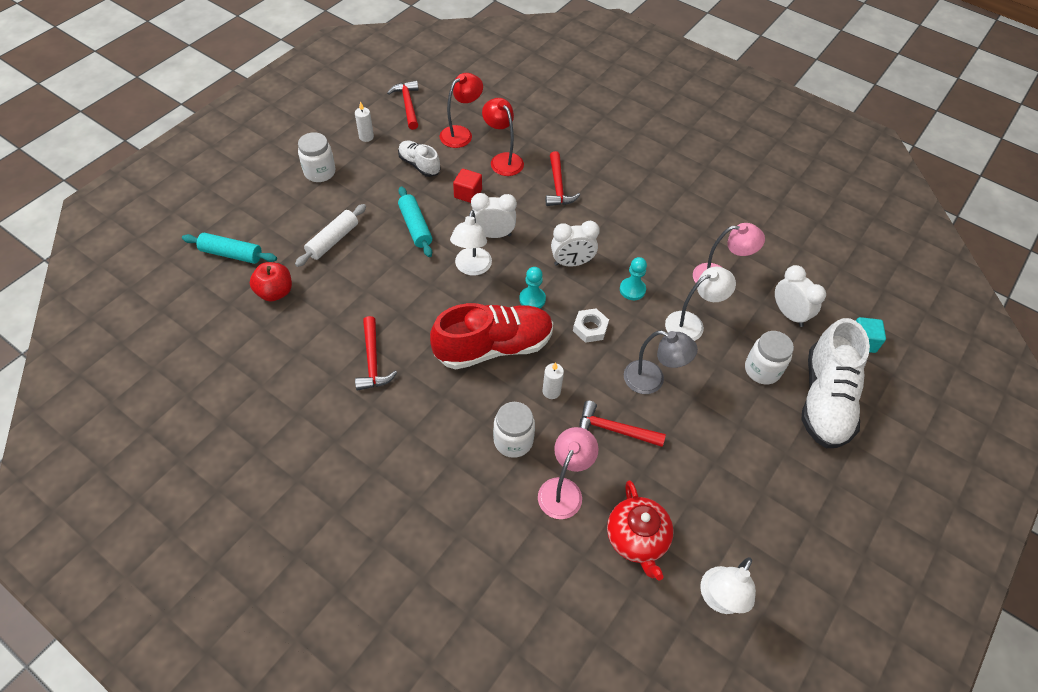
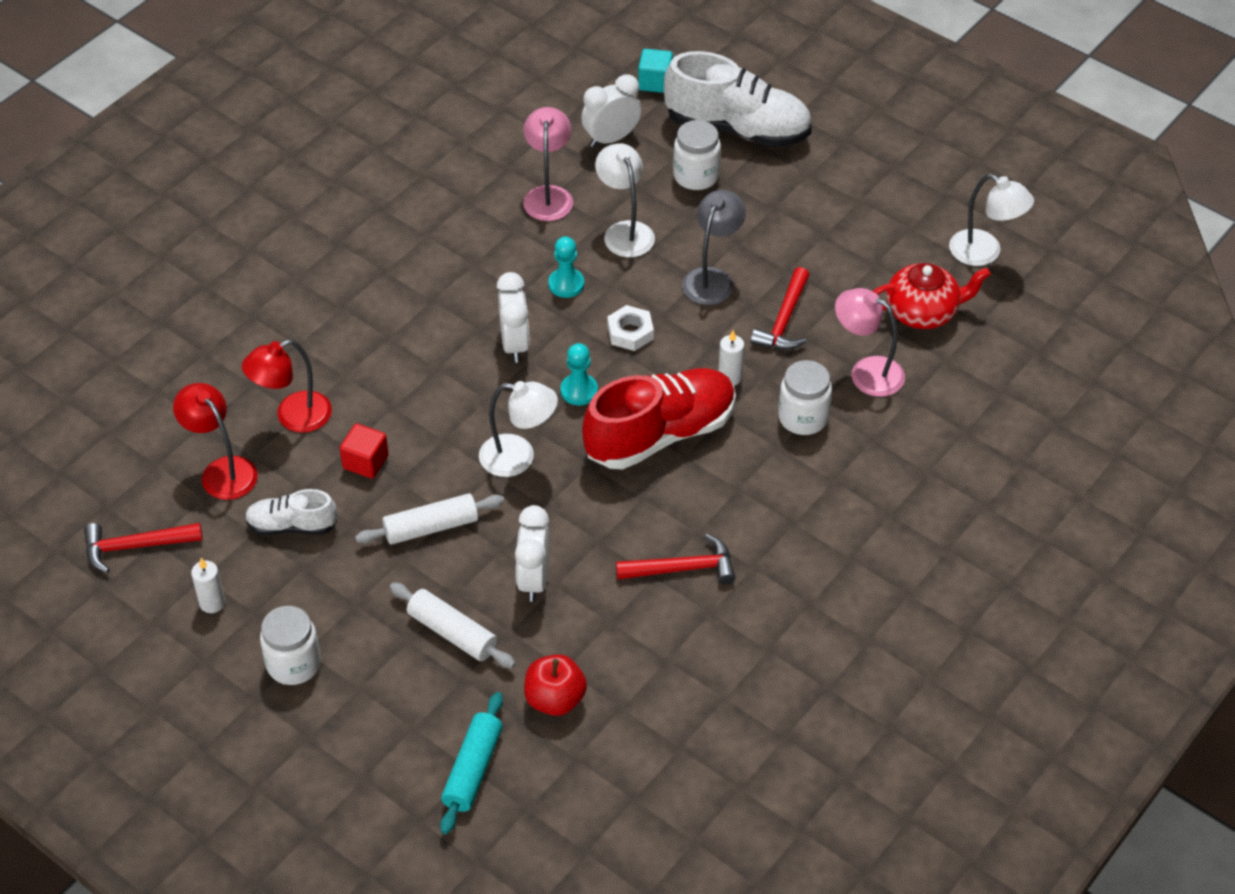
camera: 85 degrees left, 5 degrees down
(415, 227) = (431, 527): turquoise rolling pin -> white rolling pin
(419, 165) = (292, 526): white shoe -> white shoe turned 45 degrees clockwise
(493, 234) = (454, 431): white clock -> white clock (533, 579)
(493, 347) = (660, 434): red shoe -> red shoe turned 75 degrees clockwise
(558, 186) = (361, 352): red hammer -> none

